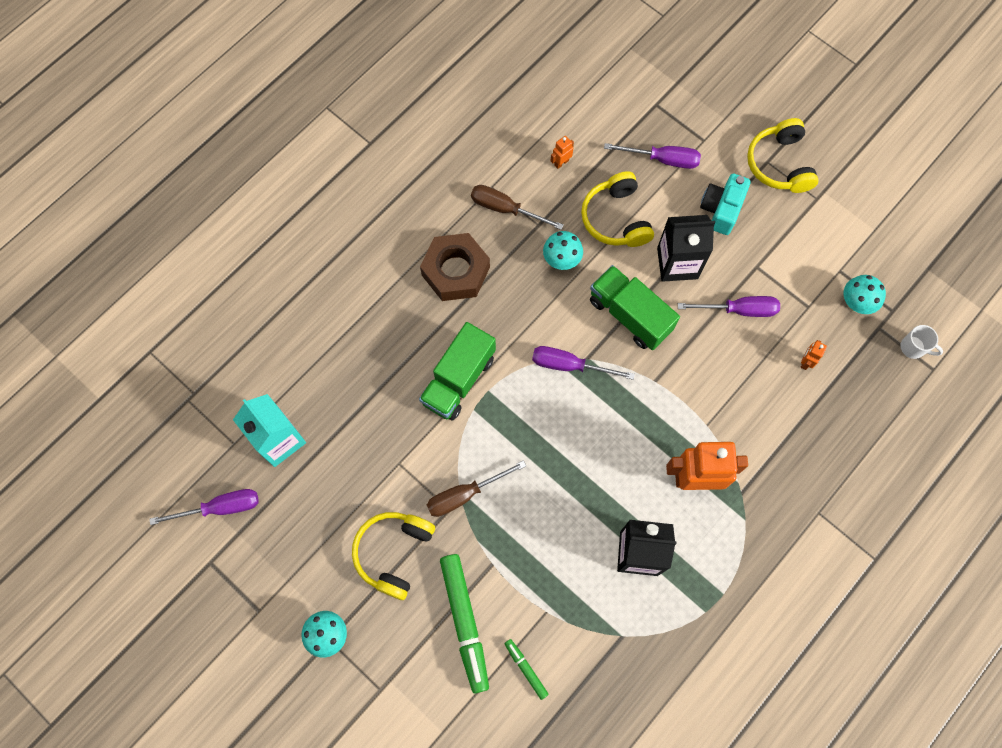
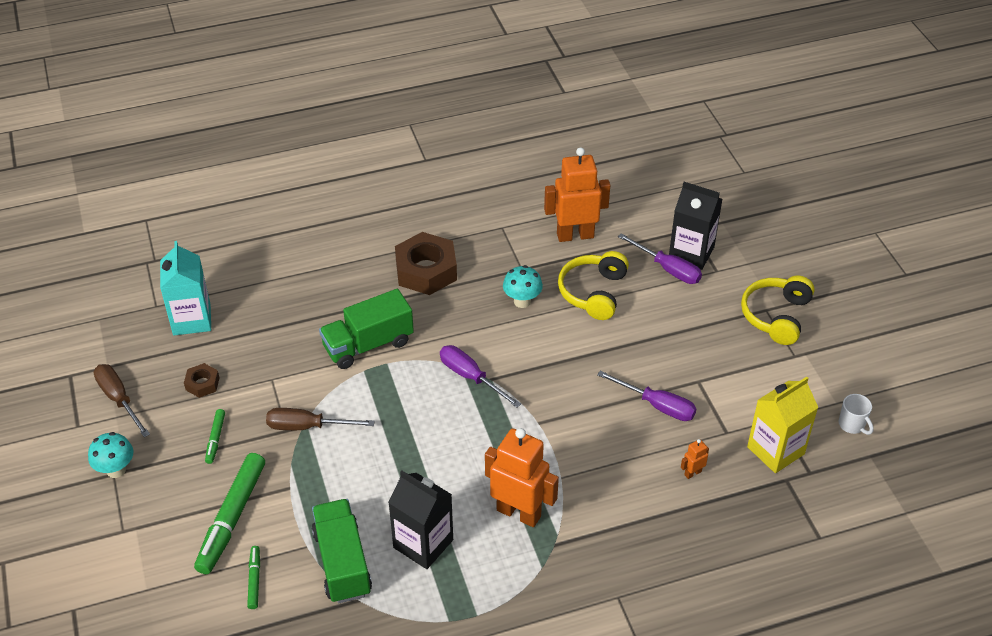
camera: 30 degrees right, 25 degrees down
(220, 508) = (109, 343): purple screwdriver -> none
(340, 503) = (202, 384): none -> brown nut
(393, 553) = (215, 439): yellow headphones -> green marker
(505, 209) = (502, 247): brown screwdriver -> brown screwdriver (119, 399)
(561, 162) = (575, 235): orange robot -> orange robot, size x2.42
(630, 315) = (553, 365): green truck -> green truck (342, 563)
(677, 263) = (625, 347): black carton -> black carton (691, 253)
(721, 209) = (695, 326): turquoise camera -> none
(855, 303) = (775, 450): turquoise mushroom -> yellow carton
(913, 348) = (810, 511): white mug -> white mug (852, 425)

